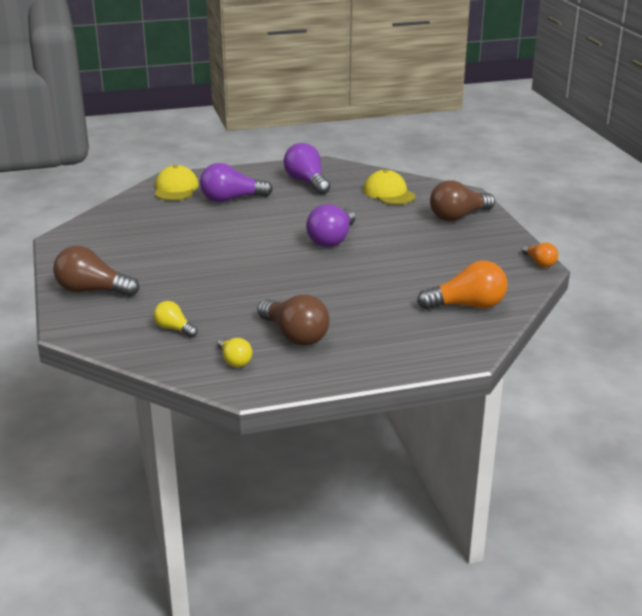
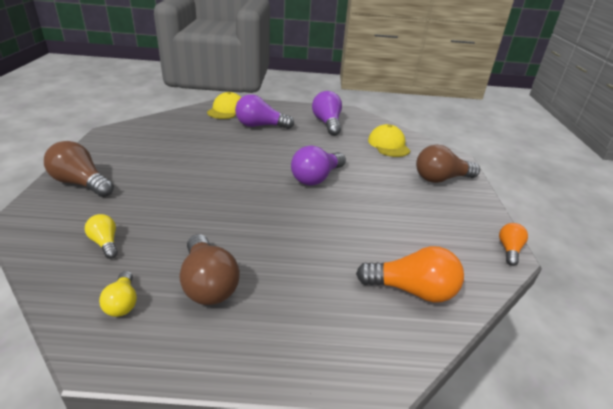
camera: 15 degrees right, 5 degrees up
(539, 263) = (509, 250): orange light bulb -> orange light bulb turned 150 degrees counterclockwise

